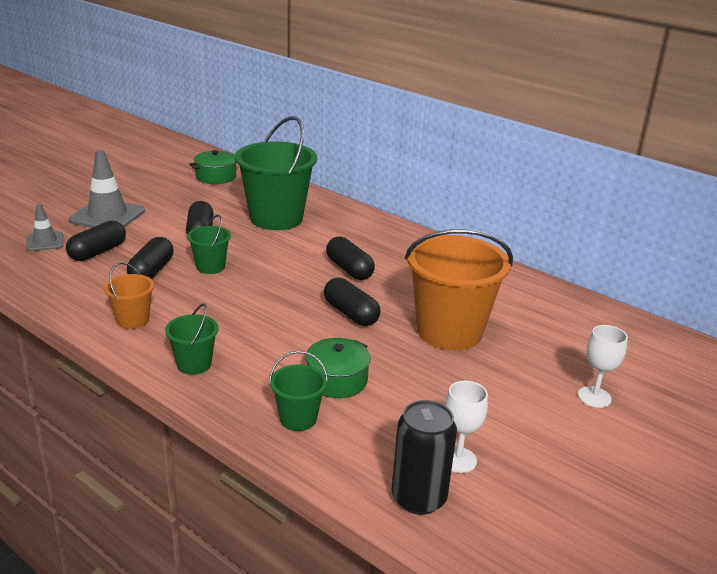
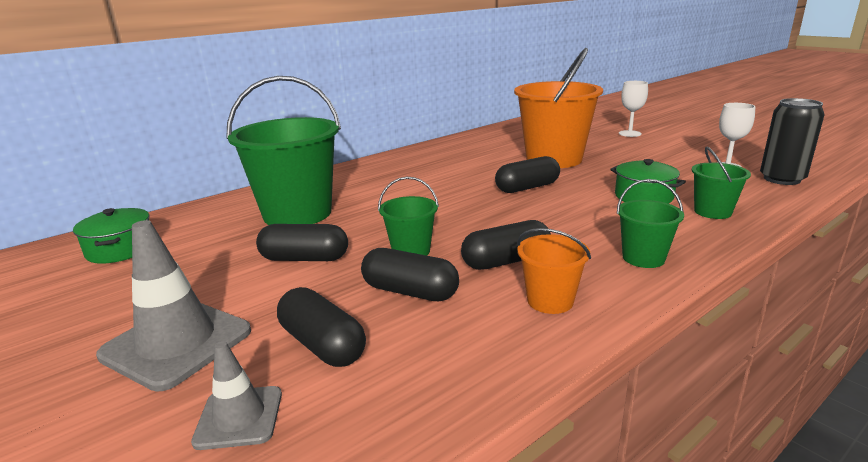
camera: 75 degrees left, 5 degrees down
(349, 269) = (440, 185): black capsule -> black capsule (506, 261)

